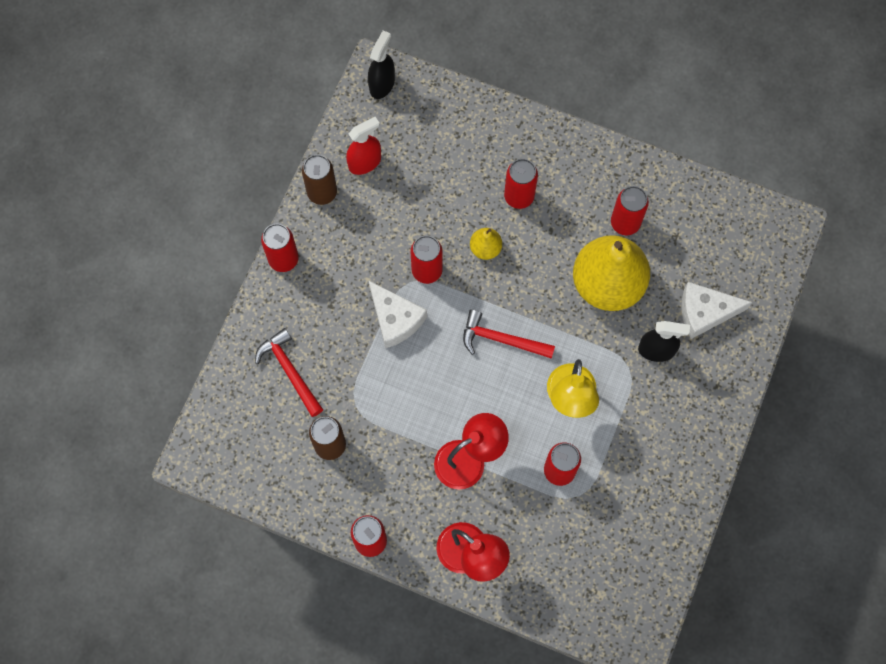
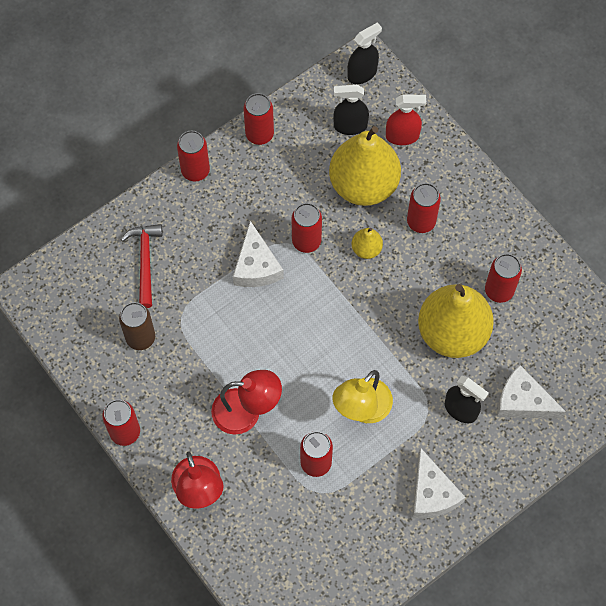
camera: 30 degrees right, 5 degrees down
(322, 192) = (259, 134): brown can -> red can
(365, 162) = (309, 128): red spray bottle -> red spray bottle (402, 136)
(401, 140) = (350, 126): none -> black spray bottle
(446, 189) = (363, 185): none -> yellow pear
(501, 339) = (334, 329): red hammer -> none
(676, 440) = (431, 493): none -> white cheese

